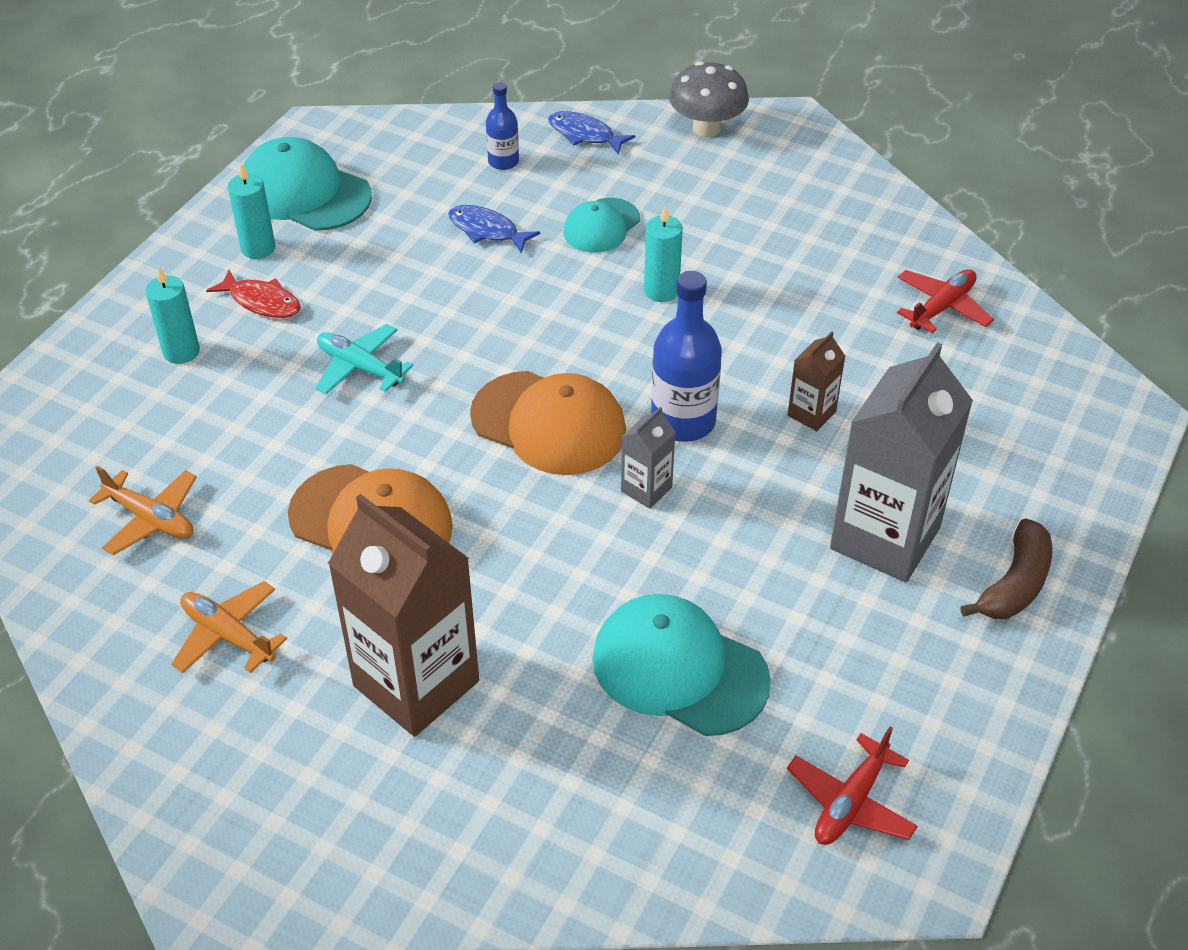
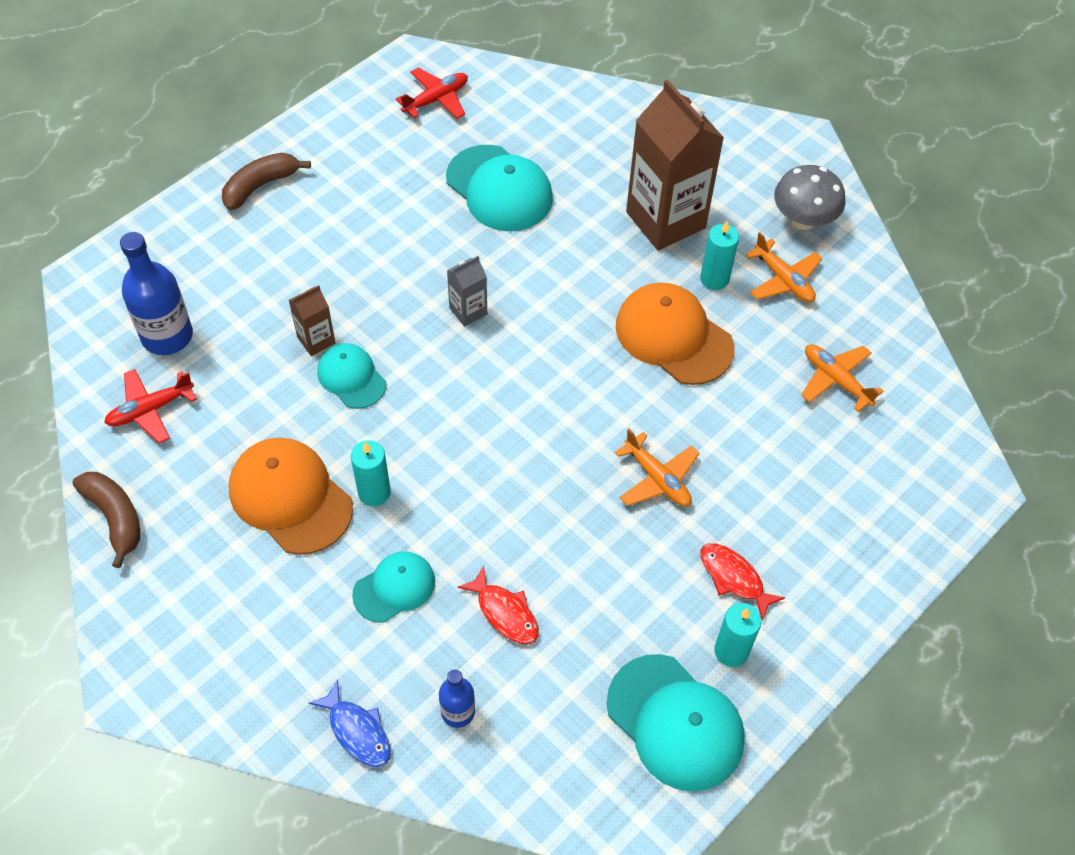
camera: 165 degrees left, 10 degrees up
(181, 351) = (810, 538): turquoise candle -> turquoise candle (714, 279)
(360, 367) = (657, 478): turquoise plane -> orange plane
(487, 230) = (505, 612): blue fish -> red fish
(549, 423) = (519, 384): orange cap -> orange cap (290, 497)
(683, 421) = (416, 359): blue bottle -> blue bottle (167, 336)
(707, 128) = (225, 703): grey mushroom -> grey mushroom (803, 220)
(747, 385) = (351, 377): none -> turquoise cap
(885, 538) = (323, 235): grey carton -> none
(901, 219) = (115, 517): none -> brown banana

